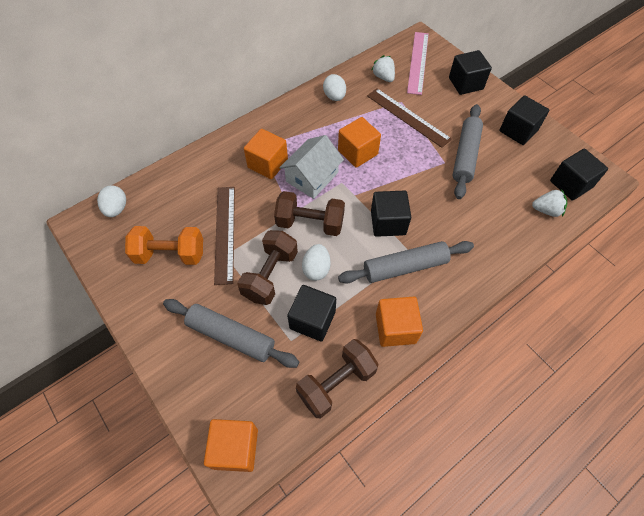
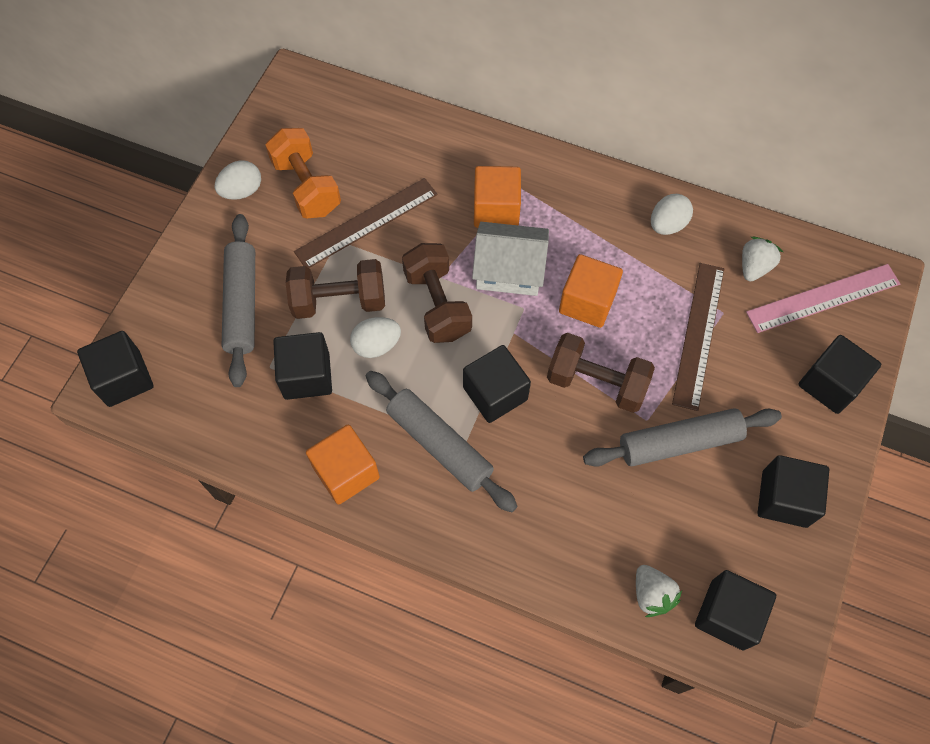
camera: 60 degrees right, 5 degrees up
(116, 209) = (332, 99): white egg -> white egg (242, 191)
(235, 448) = (124, 378): orange cube -> black cube
(336, 383) = (243, 440): brown dumbbell -> brown dumbbell (596, 382)

